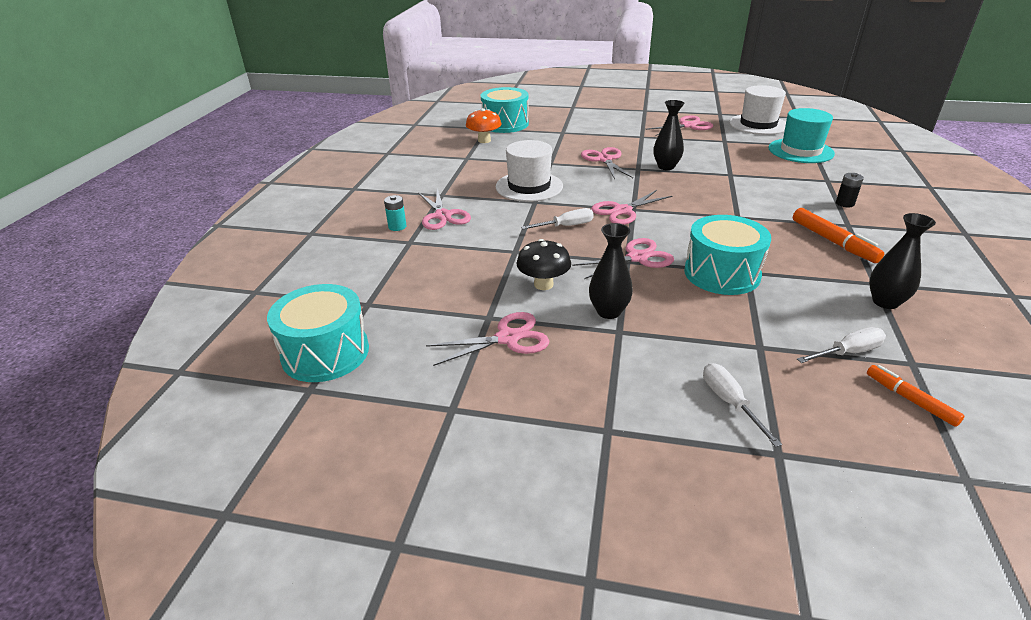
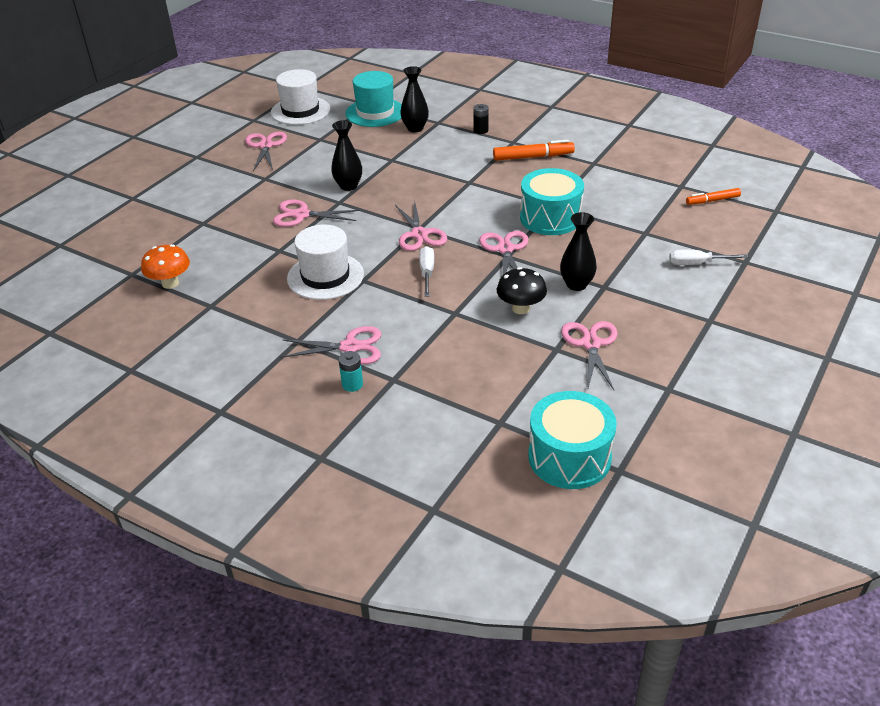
camera: 70 degrees left, 5 degrees up
(505, 124) = (133, 257): turquoise drum -> none
(848, 352) = (663, 203): white screwdriver -> none
(885, 302) = (616, 168): black vase -> black vase (415, 128)

